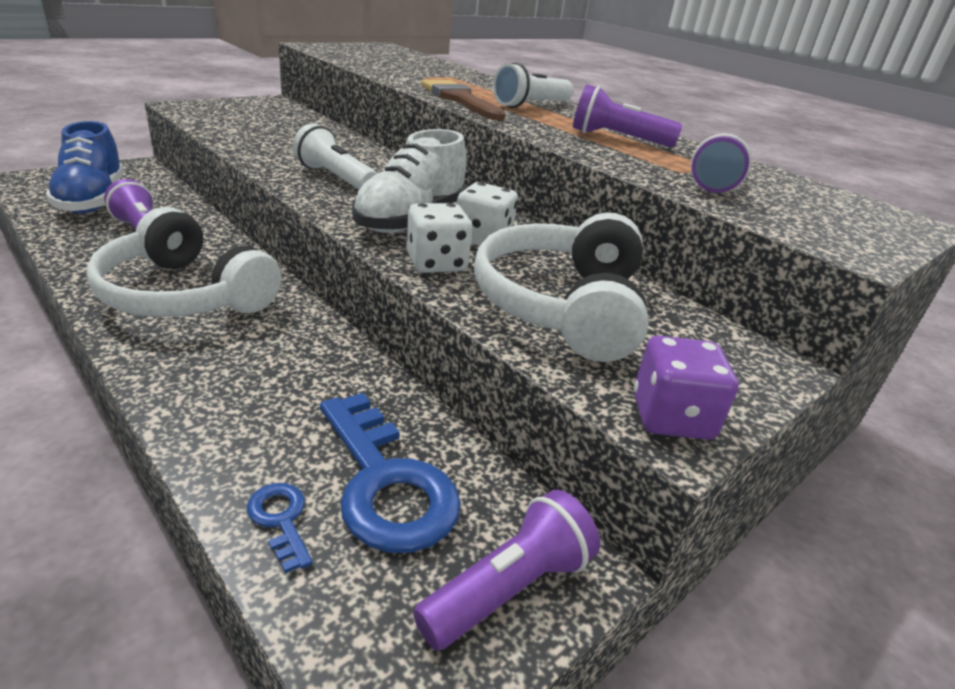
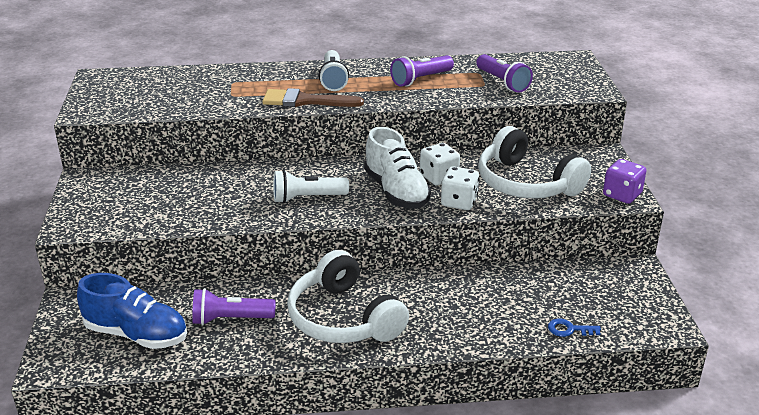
camera: 50 degrees left, 0 degrees up
(184, 295) = (343, 318): white headphones -> white headphones turned 75 degrees clockwise
(386, 482) = (564, 296): blue key -> none
(509, 588) = (637, 286): purple flashlight -> none

